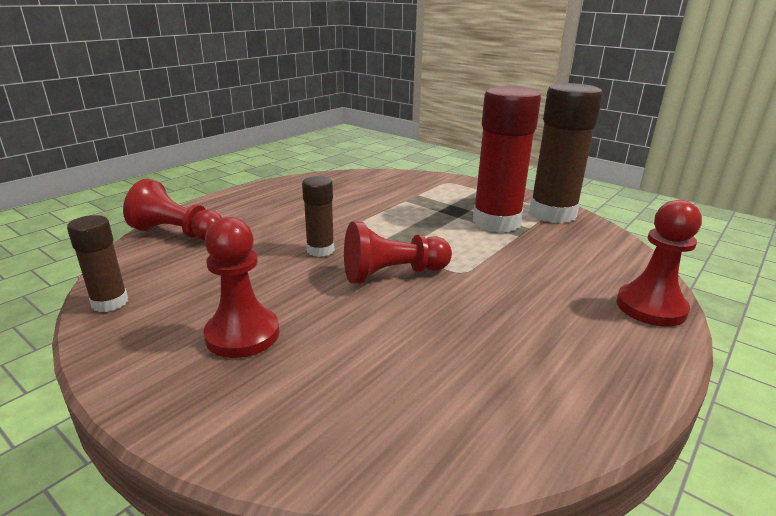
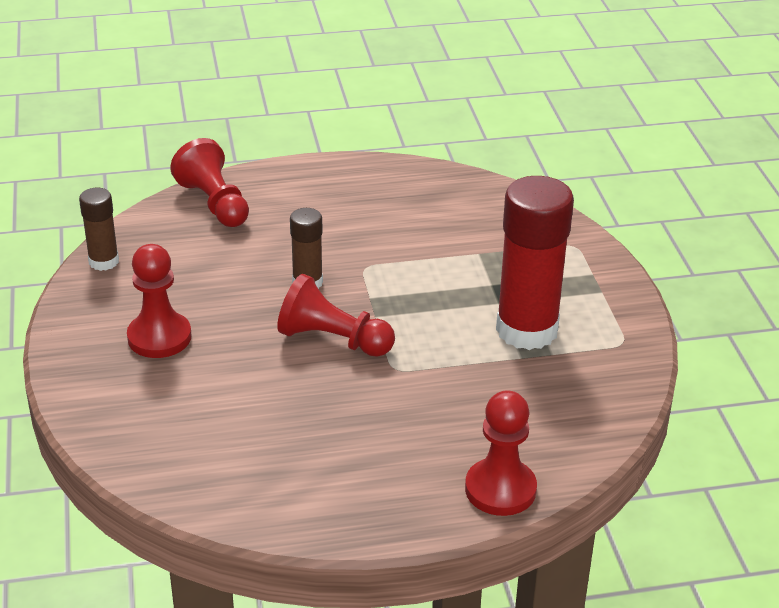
camera: 40 degrees right, 10 degrees up
(552, 214) = (613, 349): brown glue stick -> none

